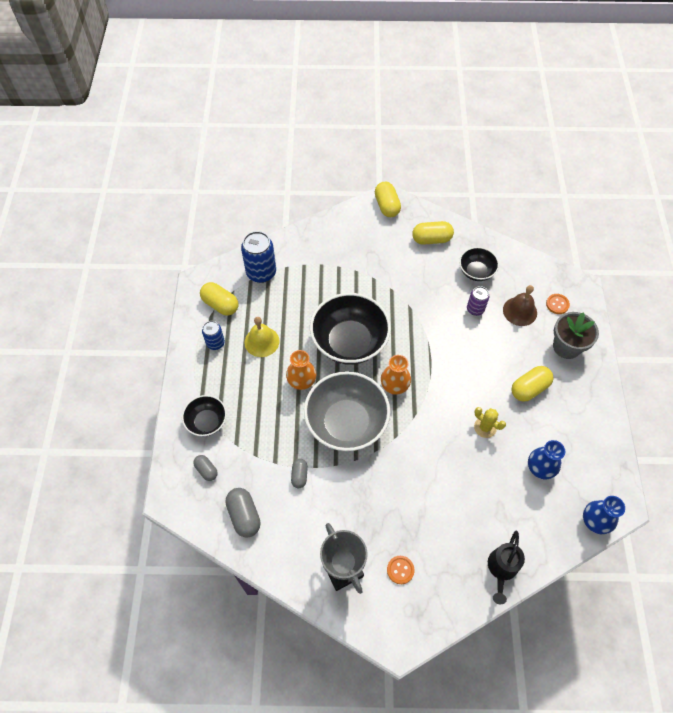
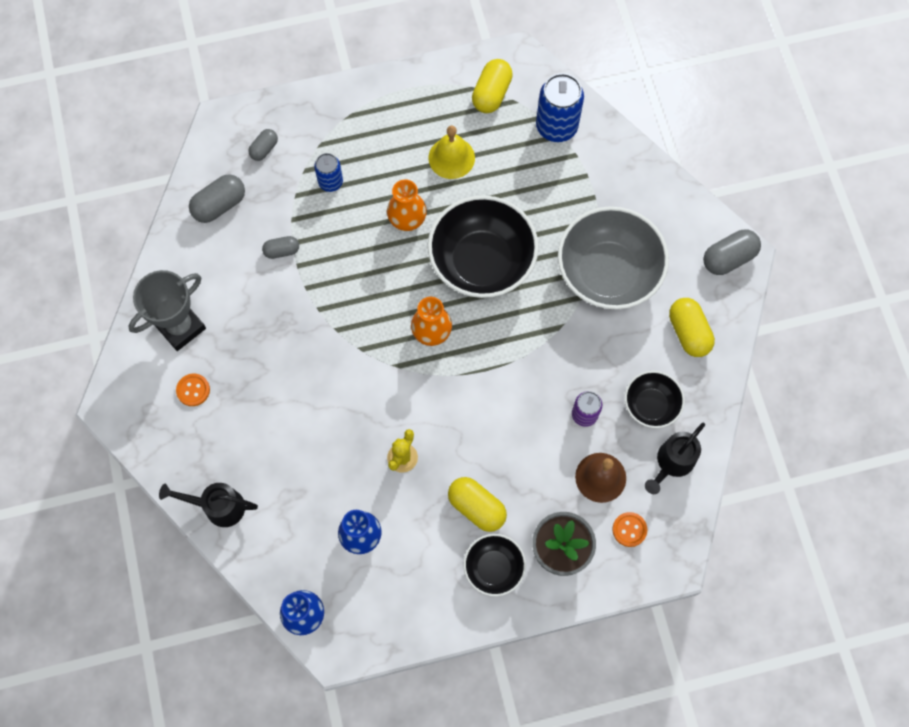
camera: 75 degrees right, 10 degrees up
(207, 422) = (324, 130): black bowl -> black bowl (494, 568)
(215, 343) = (433, 106): blue can -> blue can (330, 182)
(346, 423) = (364, 287): grey bowl -> grey bowl (608, 273)
(387, 206) = (728, 258): yellow capsule -> grey capsule
(516, 270) = (672, 463): none -> black watering can

